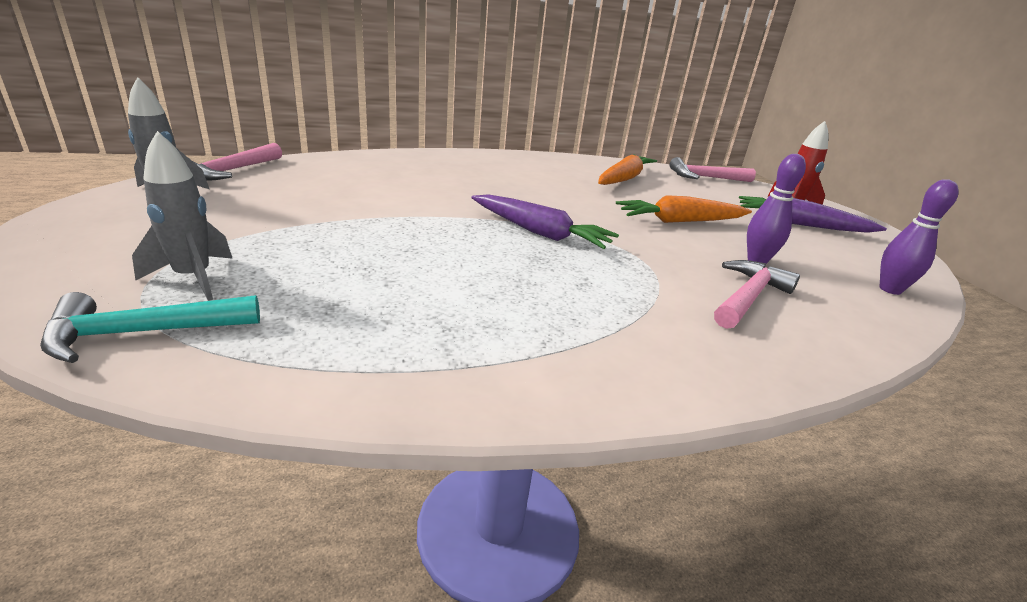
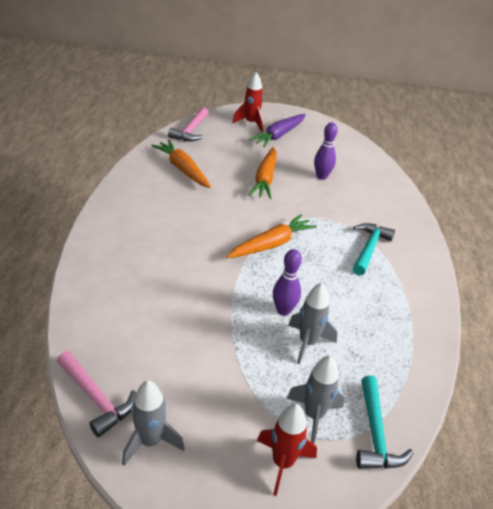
camera: 70 degrees left, 10 degrees up
(108, 261) = (282, 463): none -> red rocket
(344, 267) = (307, 343): none -> grey rocket
(539, 232) = (271, 244): purple carrot -> orange carrot
(620, 312) = (369, 248): none -> turquoise hammer
(748, 297) = (359, 200): pink hammer -> none
(890, 289) = (356, 152): purple bowling pin -> purple bowling pin (283, 310)

